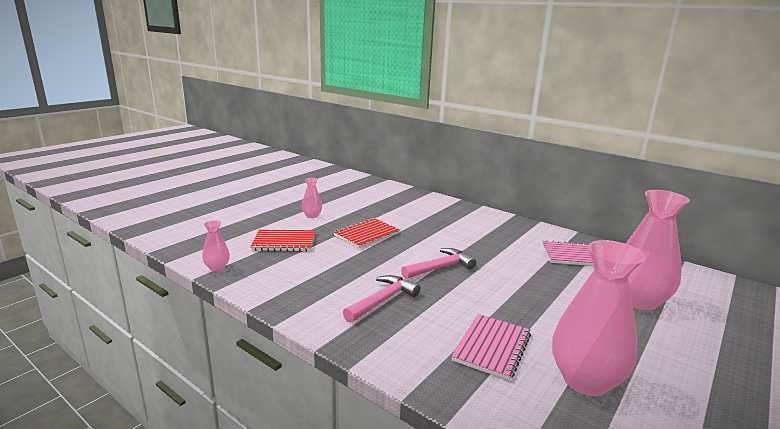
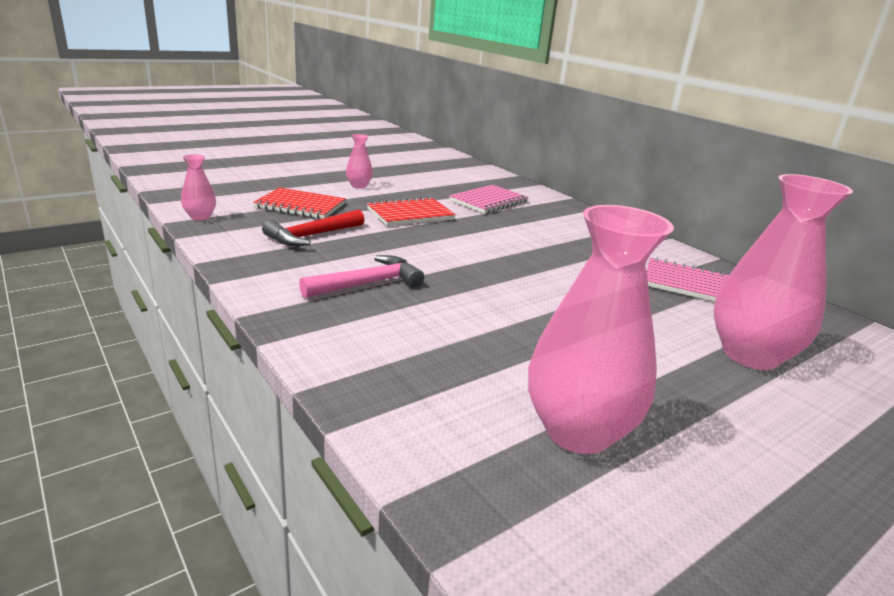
camera: 15 degrees right, 5 degrees up
(313, 268) = (312, 236): none -> red hammer
(440, 268) = (477, 264): pink hammer -> none
(492, 347) = (471, 362): pink notebook -> pink notebook (488, 201)

